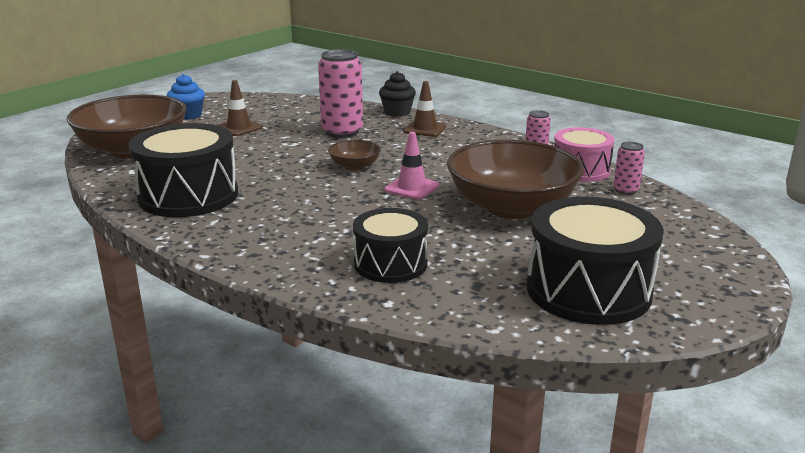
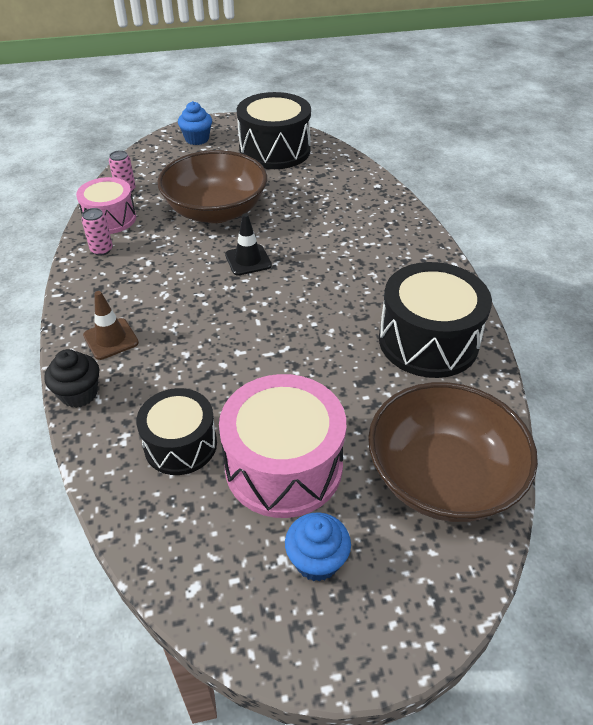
camera: 140 degrees left, 20 degrees up
(239, 128) = (283, 466): brown traffic cone -> pink drum
(342, 132) = (189, 382): pink can -> none
(355, 166) = (253, 311): brown bowl -> none
(390, 264) = (347, 205): black drum -> black drum (180, 444)
(412, 188) = (248, 260): pink traffic cone -> black traffic cone
(700, 262) = (197, 139): none -> blue cupcake

